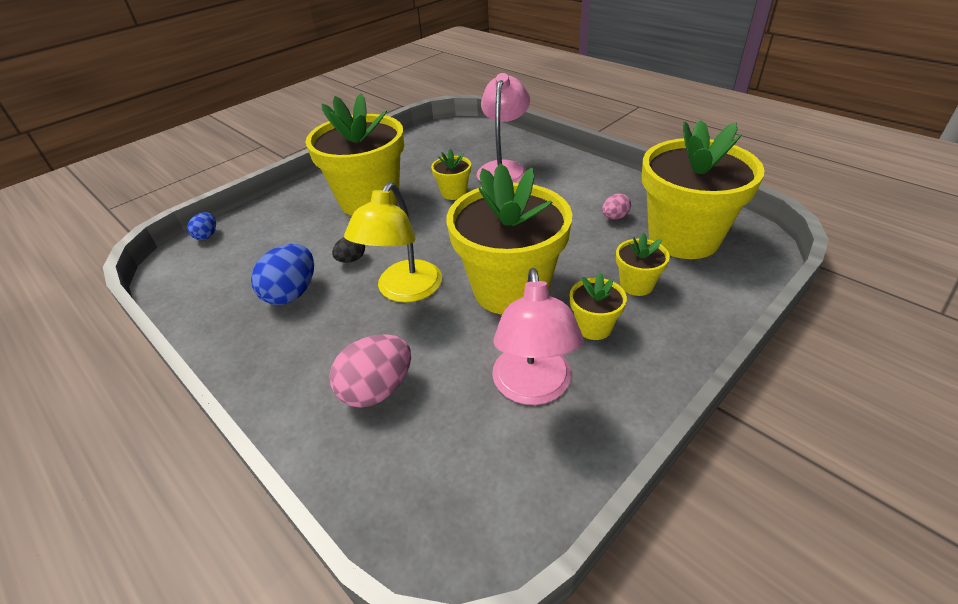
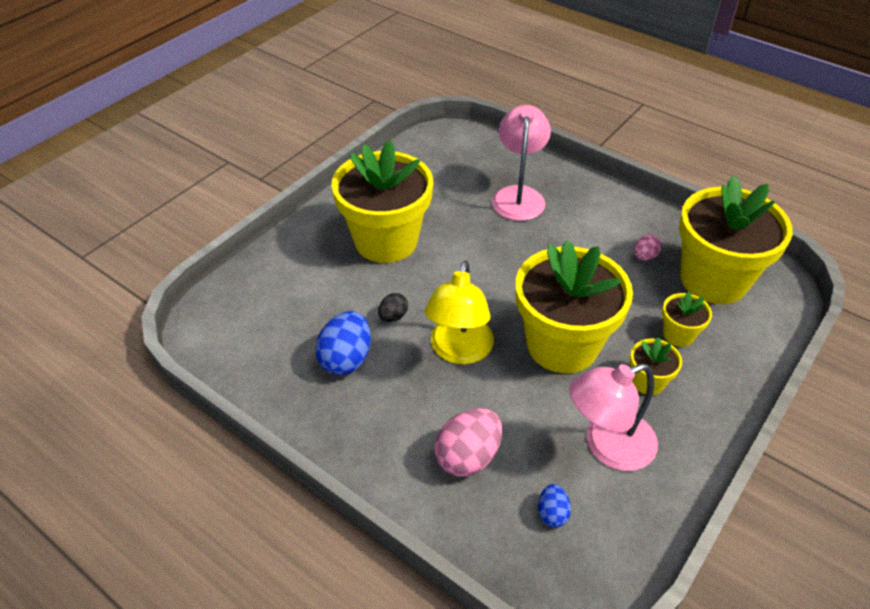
camera: 10 degrees left, 5 degrees up
(207, 235) = (222, 292): blue egg -> blue egg (552, 513)
(454, 193) = (474, 229): yellow flower pot -> none
(533, 388) = (607, 446): pink lamp -> pink lamp turned 75 degrees clockwise

